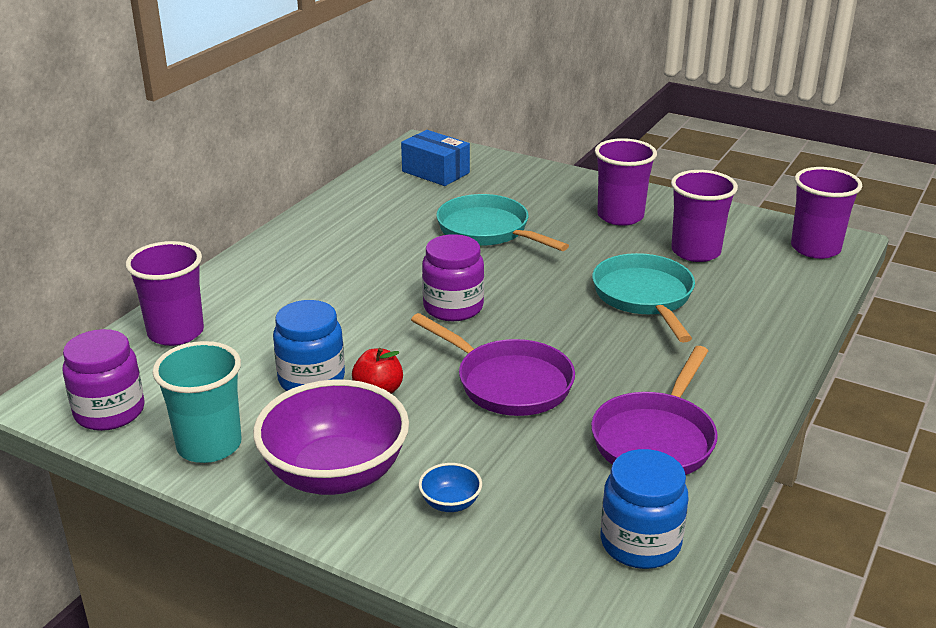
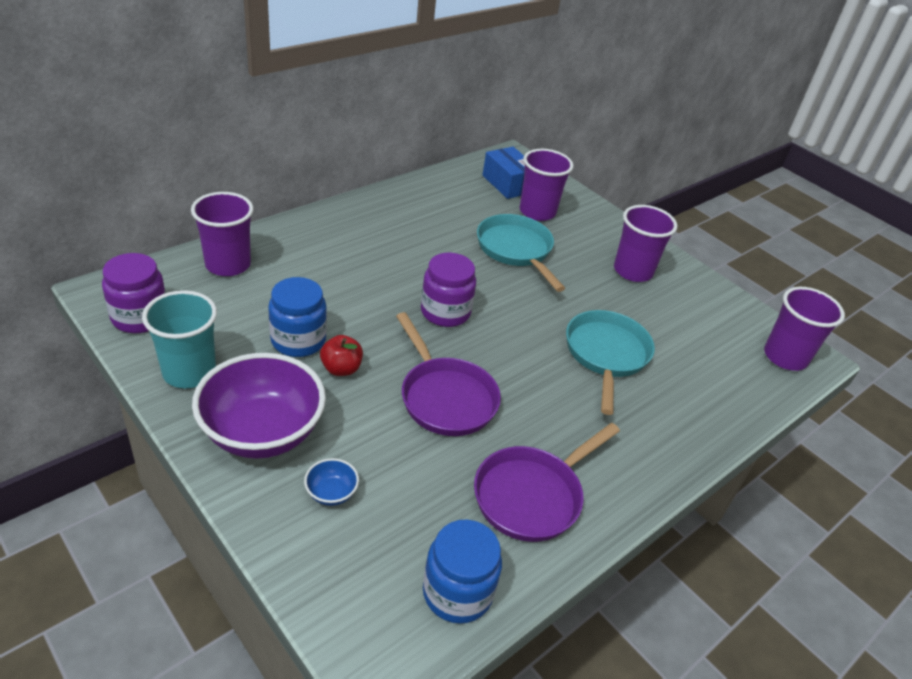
camera: 15 degrees right, 10 degrees up
(695, 252) = (676, 326): purple cup -> purple cup (537, 212)

